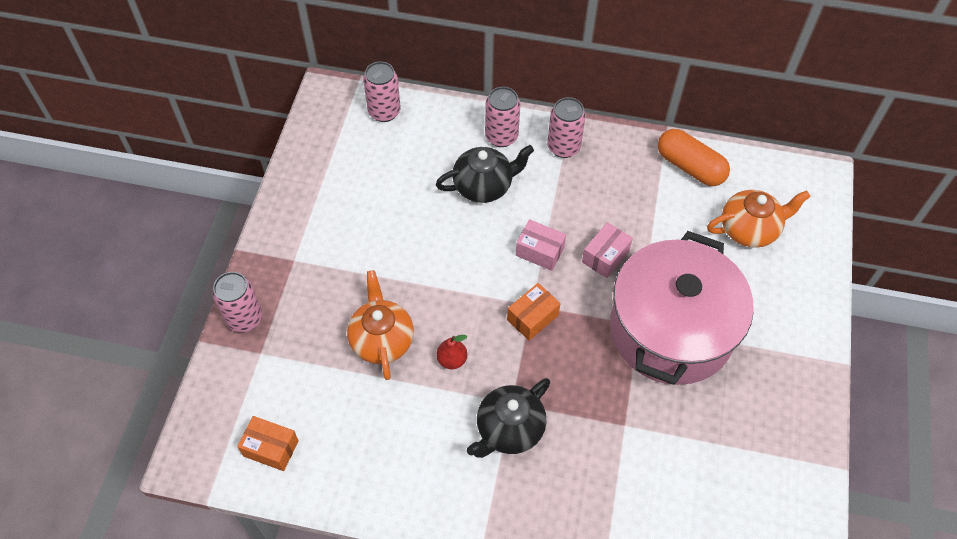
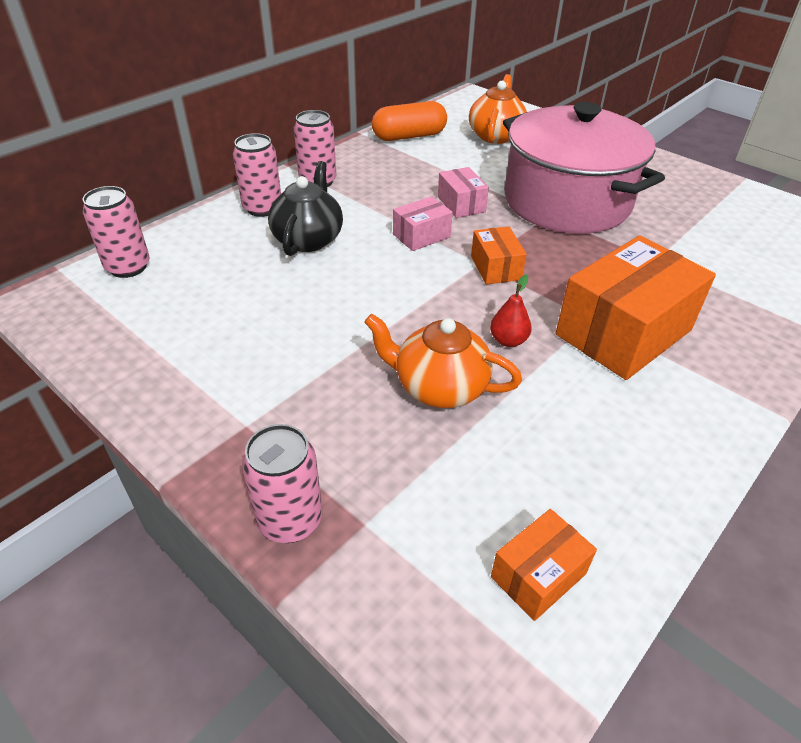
camera: 60 degrees left, 15 degrees down
(509, 429) = (623, 332): black teapot -> orange box

